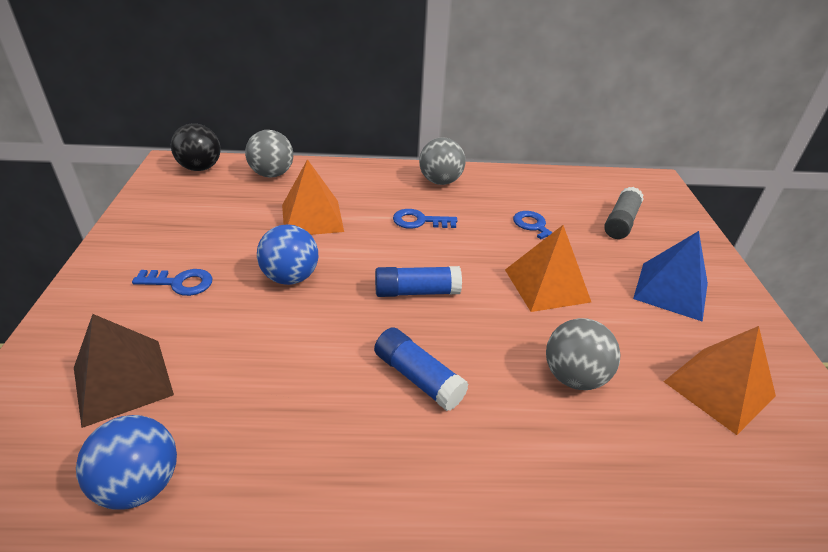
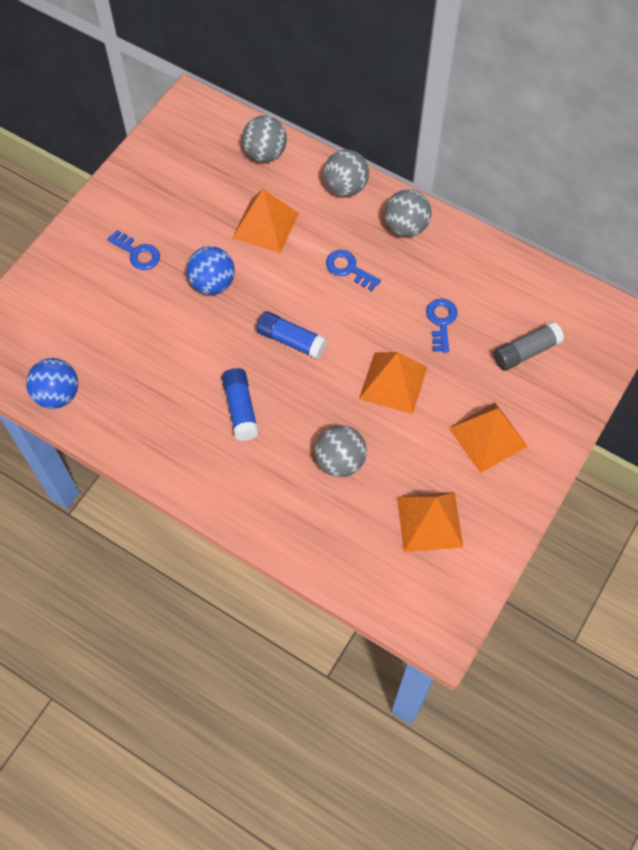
camera: 35 degrees right, 25 degrees up
(122, 381) = (73, 321): brown pyramid -> none
(200, 168) = (211, 119): black ball -> none
(365, 174) = (345, 187): none -> grey ball
(671, 290) = (487, 437): blue pyramid -> orange pyramid

